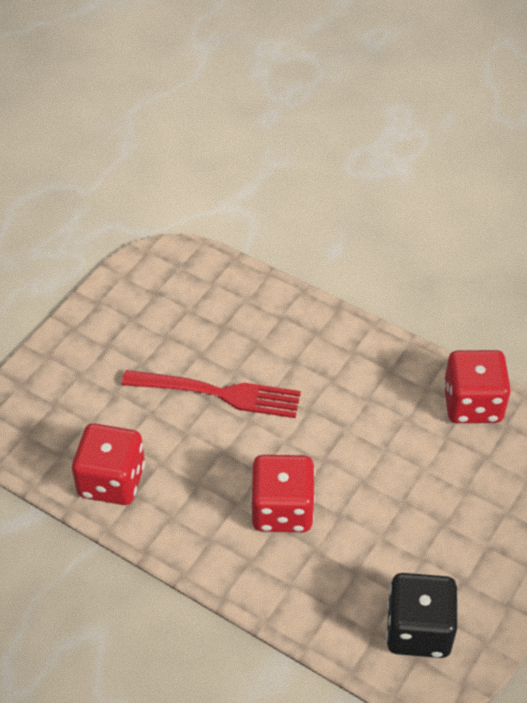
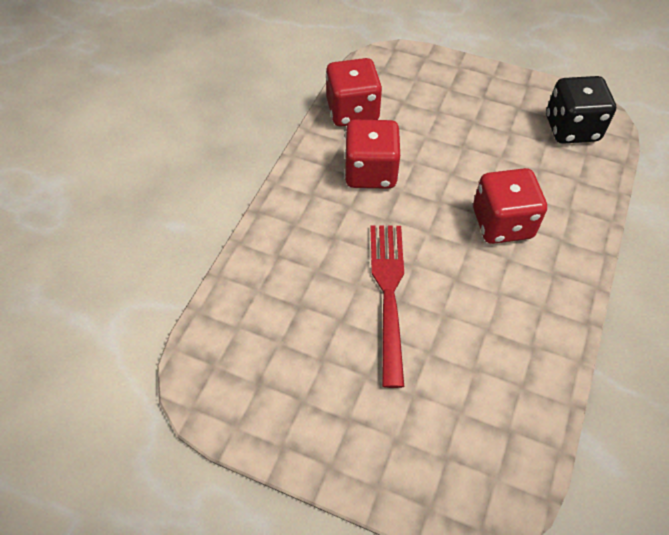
camera: 100 degrees left, 5 degrees up
(112, 481) = (524, 369): red dice -> red dice (370, 172)

